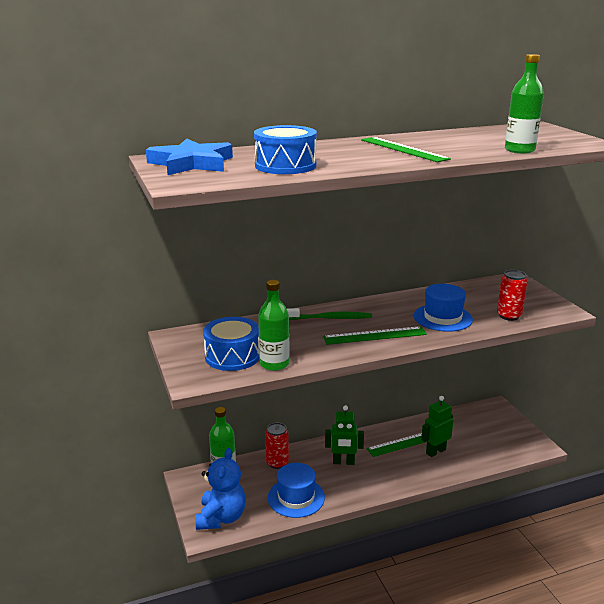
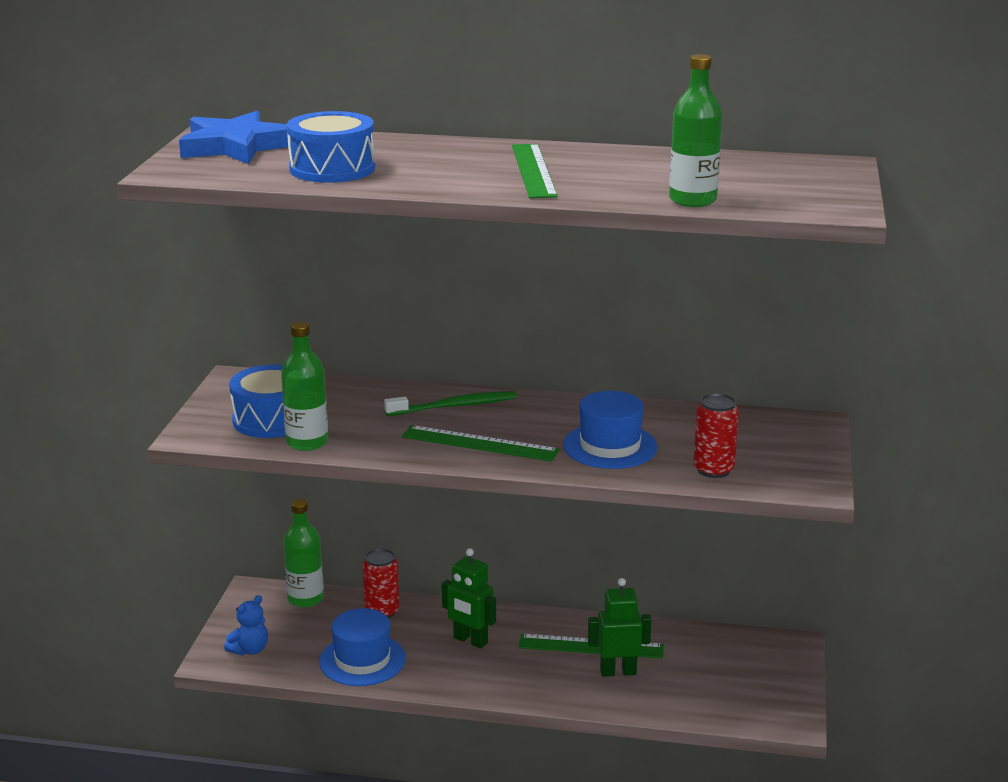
camera: 30 degrees right, 0 degrees up
(221, 517) = (249, 650): blue teddy bear -> blue teddy bear, size x0.56
(330, 318) = (453, 406): green toothbrush -> green toothbrush turned 45 degrees counterclockwise

